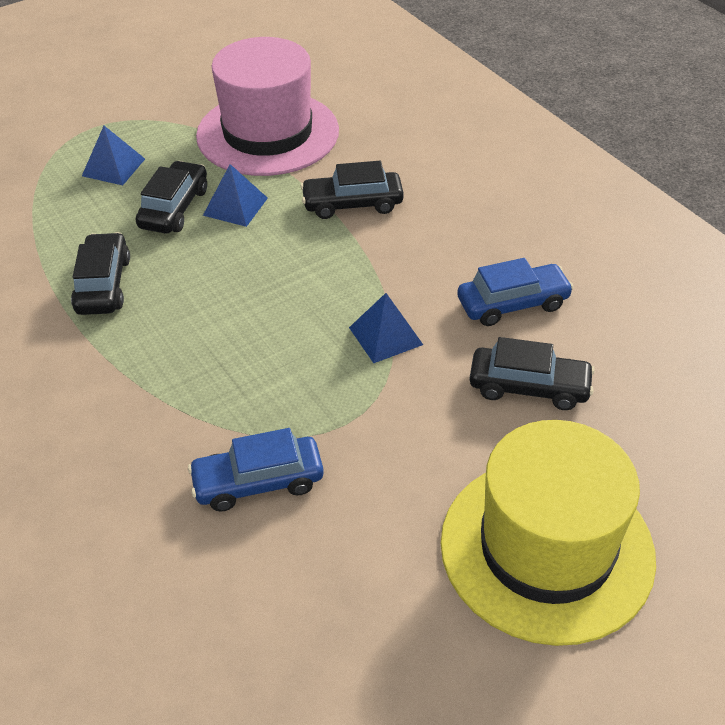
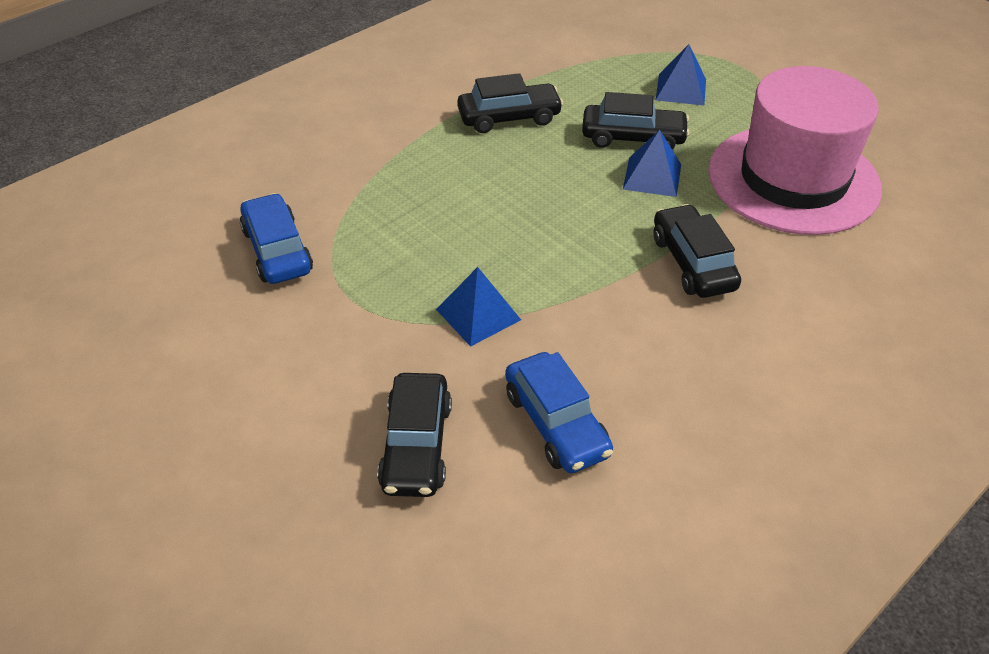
camera: 80 degrees right, 0 degrees up
(546, 548) = (187, 470): yellow hat -> none

